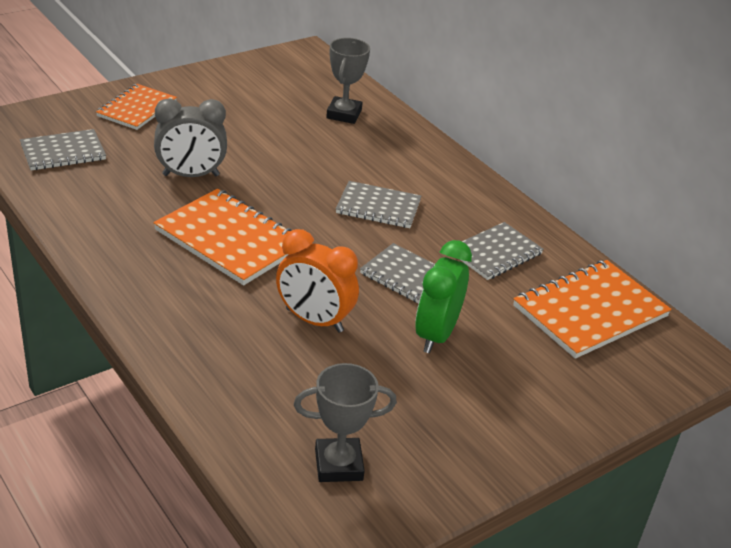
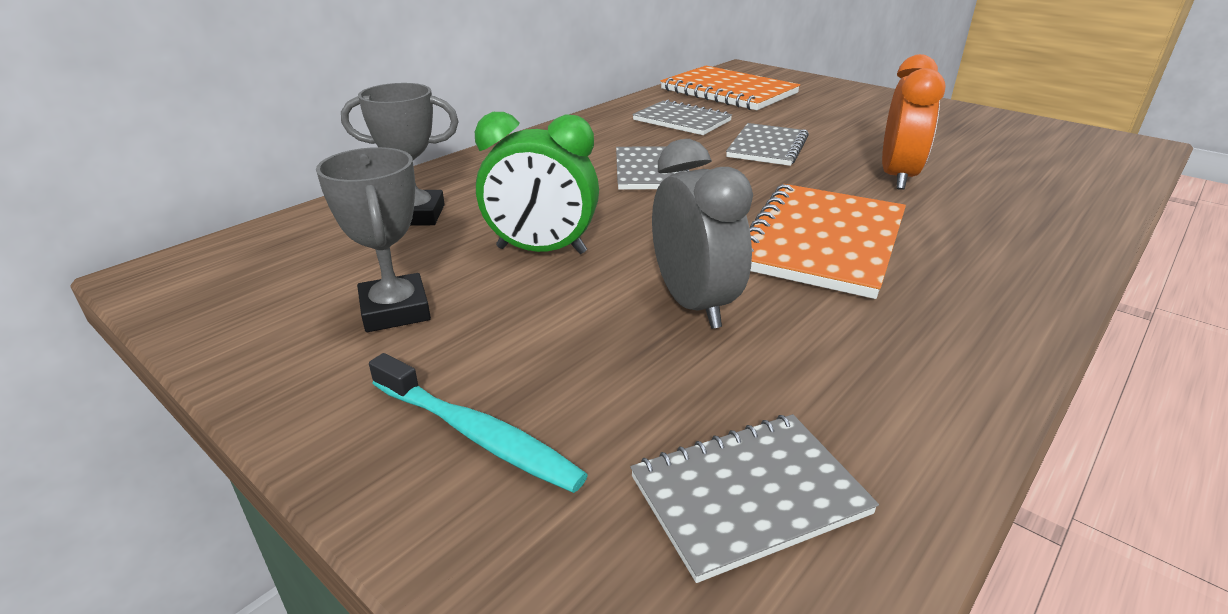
camera: 100 degrees left, 5 degrees down
(63, 152) = (748, 495): grey notebook -> grey notebook turned 75 degrees counterclockwise
(137, 109) = (476, 434): orange notebook -> turquoise toothbrush
(338, 464) = (1053, 148): grey trophy -> grey trophy (395, 310)
(436, 335) = (837, 132): green clock -> green clock (541, 250)

